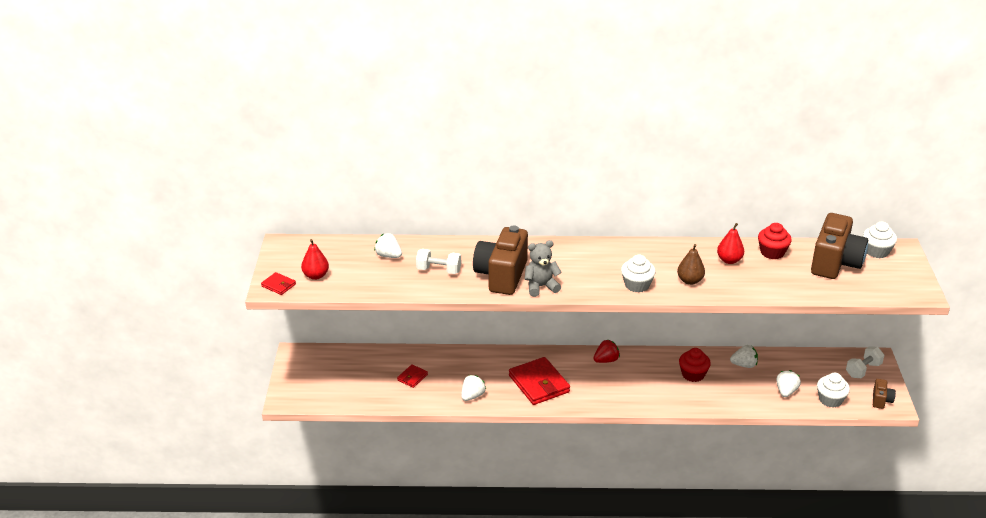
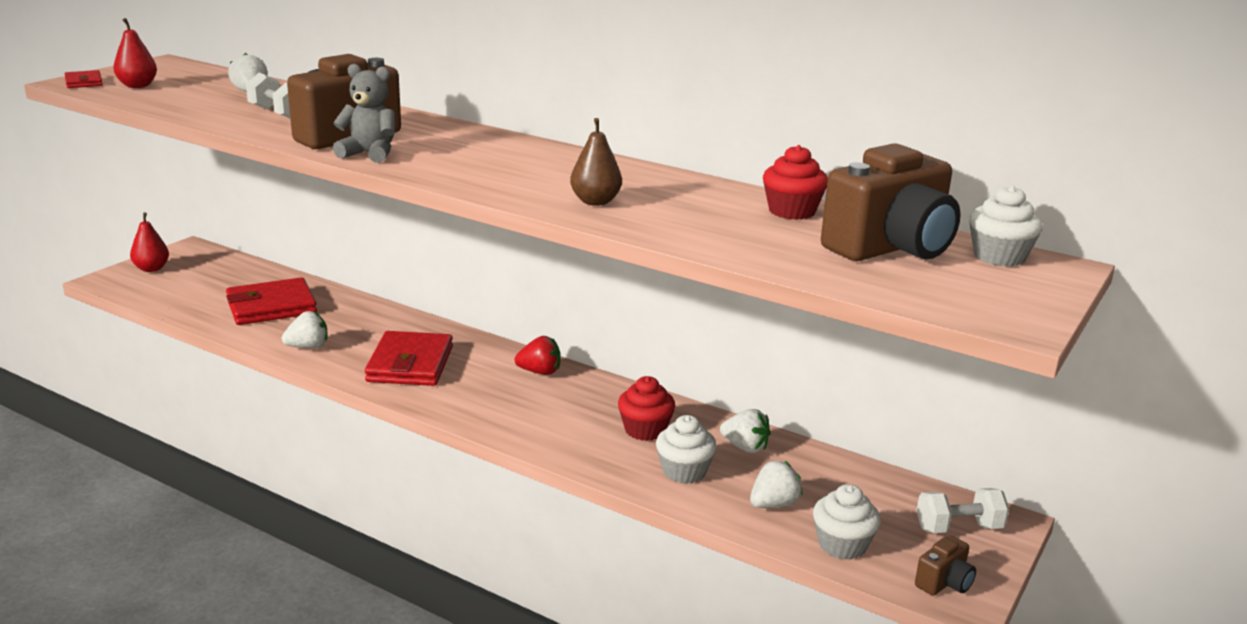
camera: 30 degrees right, 10 degrees down
(412, 377) = (271, 307): red wallet -> red wallet, size x2.06
(637, 285) = (505, 185): white cupcake -> white cupcake (684, 471)
(729, 260) = (701, 200): red pear -> red pear (151, 269)

